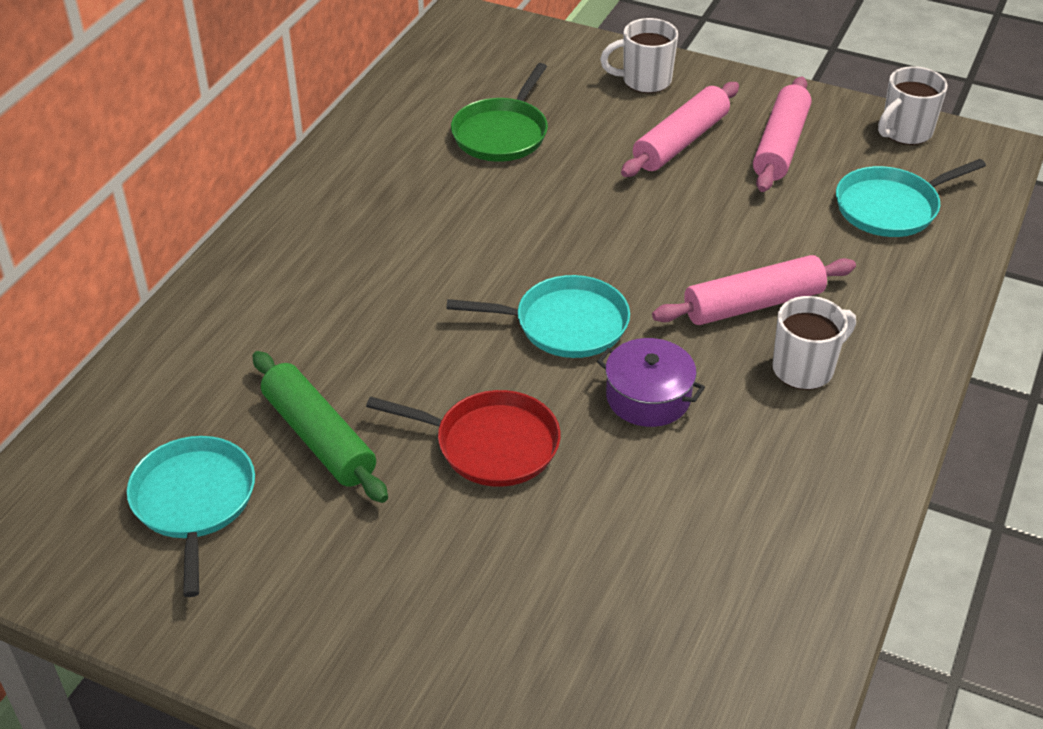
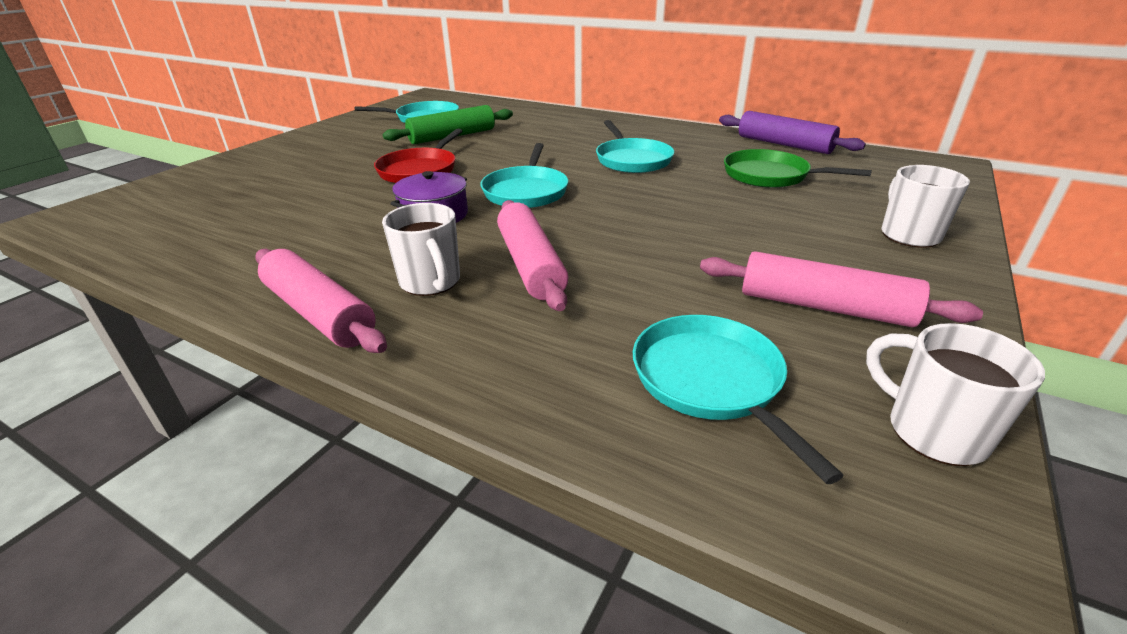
camera: 95 degrees right, 10 degrees down
(389, 108) = (784, 144): none -> purple rolling pin
(446, 235) = (632, 160): none -> turquoise pan
(680, 142) = (799, 247): pink rolling pin -> pink rolling pin (319, 313)

